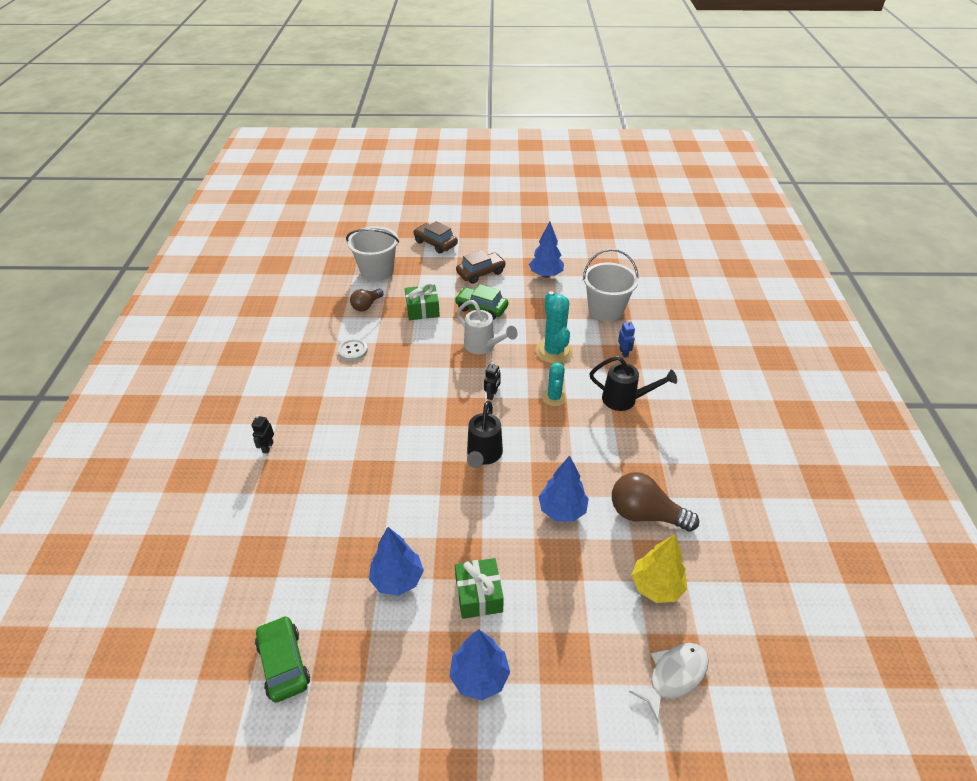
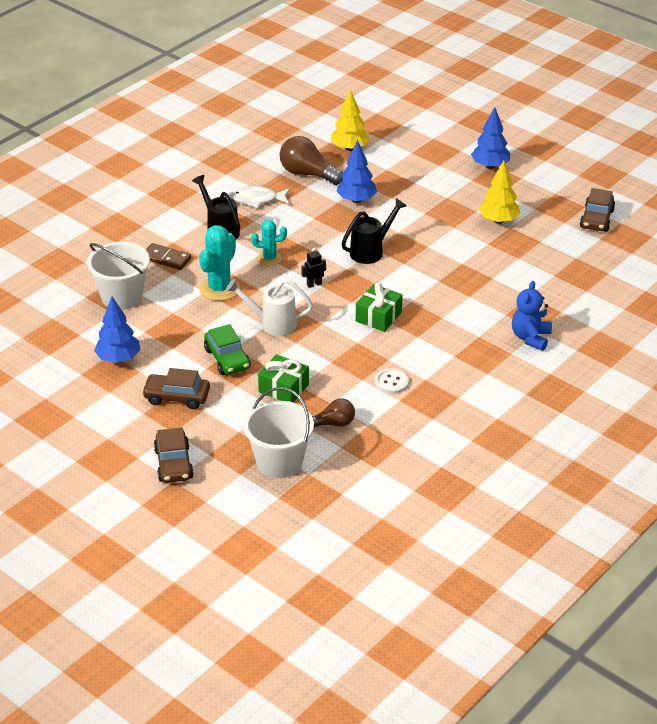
camera: 140 degrees left, 5 degrees down
(268, 447) = (530, 338): black robot -> blue teddy bear
(284, 663) = (596, 219): green car -> brown car
(397, 579) = (498, 220): blue tree -> yellow tree
(478, 595) = (456, 192): green gift -> green gift (378, 317)
(483, 347) = (272, 323): white watering can -> white watering can turned 75 degrees counterclockwise
(554, 397) = (269, 258): turquoise cactus -> turquoise cactus turned 45 degrees clockwise
(623, 352) = (166, 258): blue robot -> brown domino
(645, 514) = (307, 174): brown light bulb -> brown light bulb turned 150 degrees clockwise
(674, 676) = (389, 122): white fish -> white fish (256, 199)

